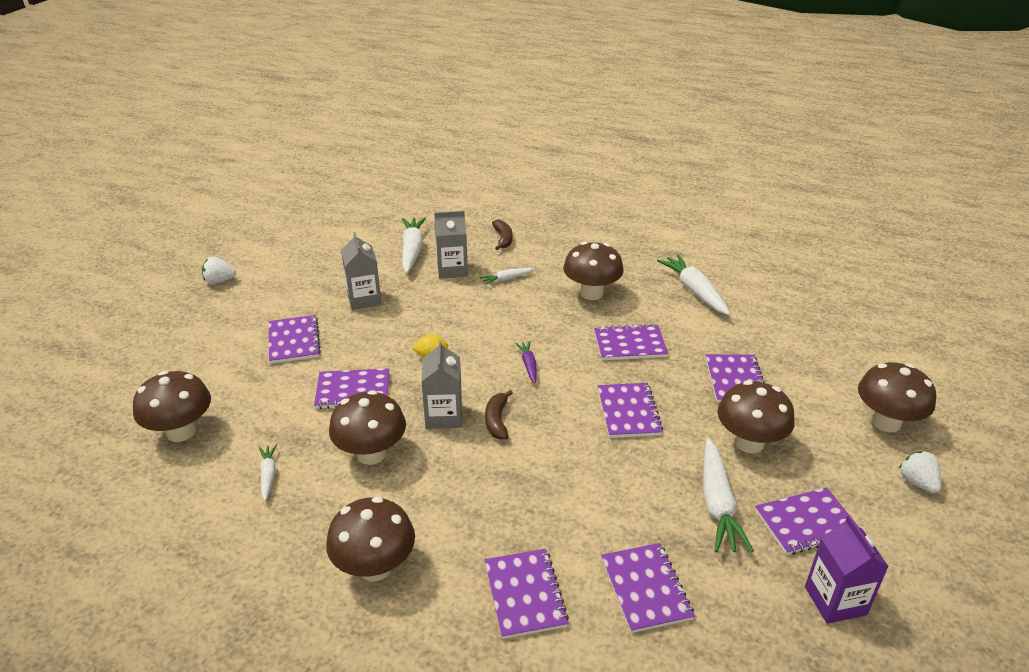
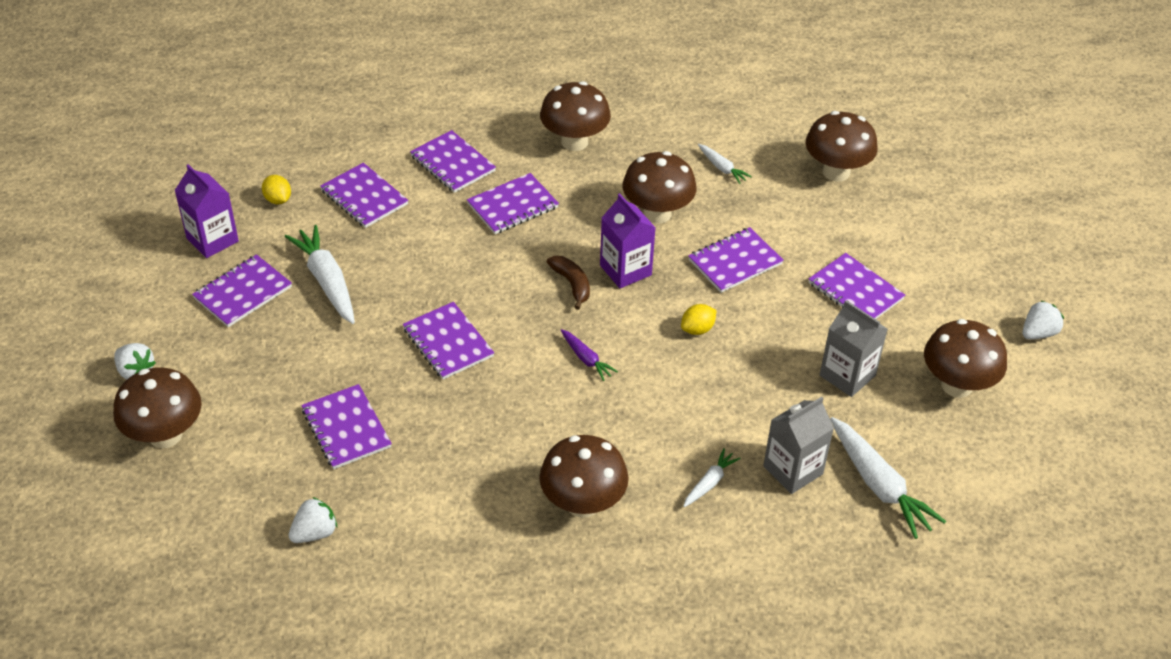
camera: 150 degrees right, 10 degrees up
(444, 416) = (625, 270): grey carton -> purple carton
(503, 239) = (779, 567): brown banana -> none
(630, 344) = (489, 434): purple notebook -> purple notebook (513, 206)
(694, 291) = (446, 568): white carrot -> none
(748, 627) = (278, 200): none -> yellow lemon
(749, 443) = (312, 353): brown mushroom -> brown mushroom (956, 385)
(775, 330) = (315, 533): none -> white strawberry

